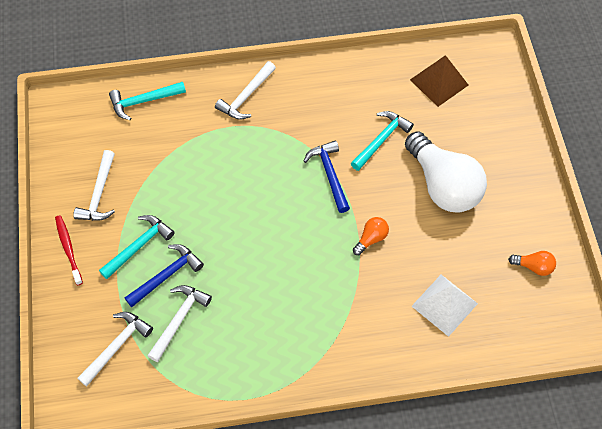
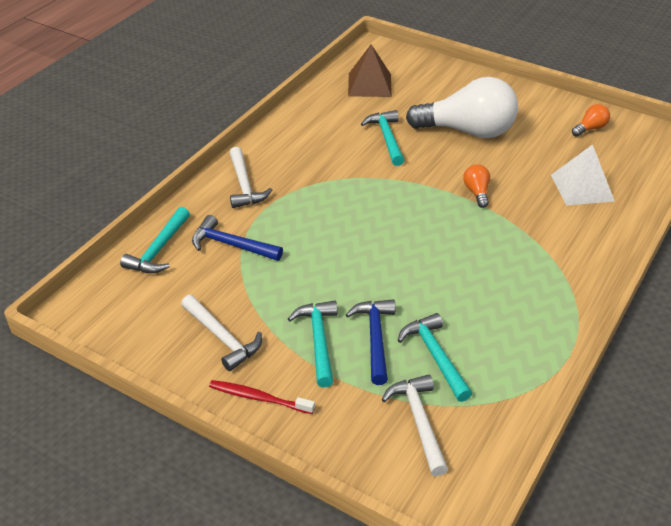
camera: 50 degrees left, 20 degrees down
(179, 320) = (435, 356): white hammer -> turquoise hammer
(330, 175) = (386, 181): blue hammer -> blue hammer (232, 245)

